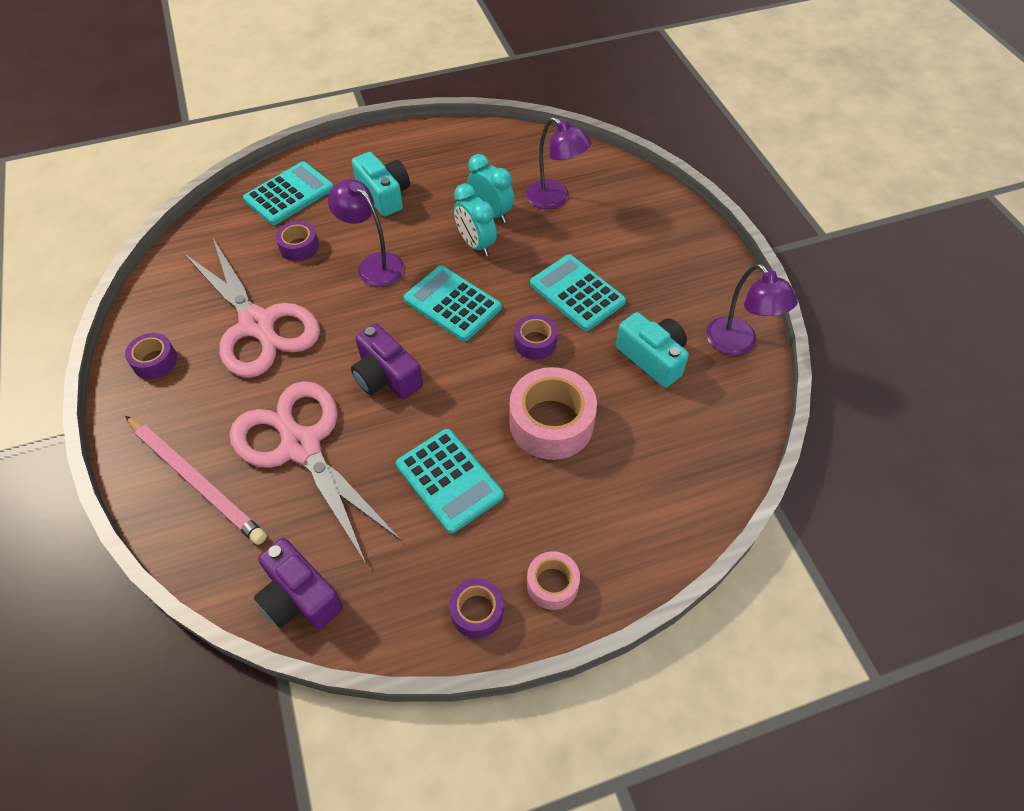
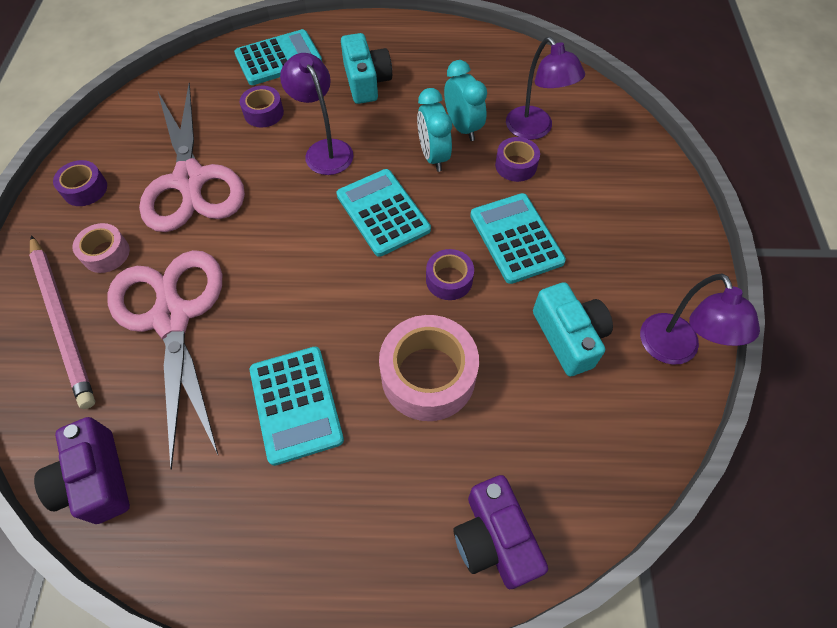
camera: 20 degrees right, 5 degrees up
(386, 376) = (284, 270): purple camera -> purple camera (494, 539)
(477, 612) = (258, 566): purple tape -> purple tape (516, 165)
(552, 584) = (350, 565): pink tape -> pink tape (106, 253)

